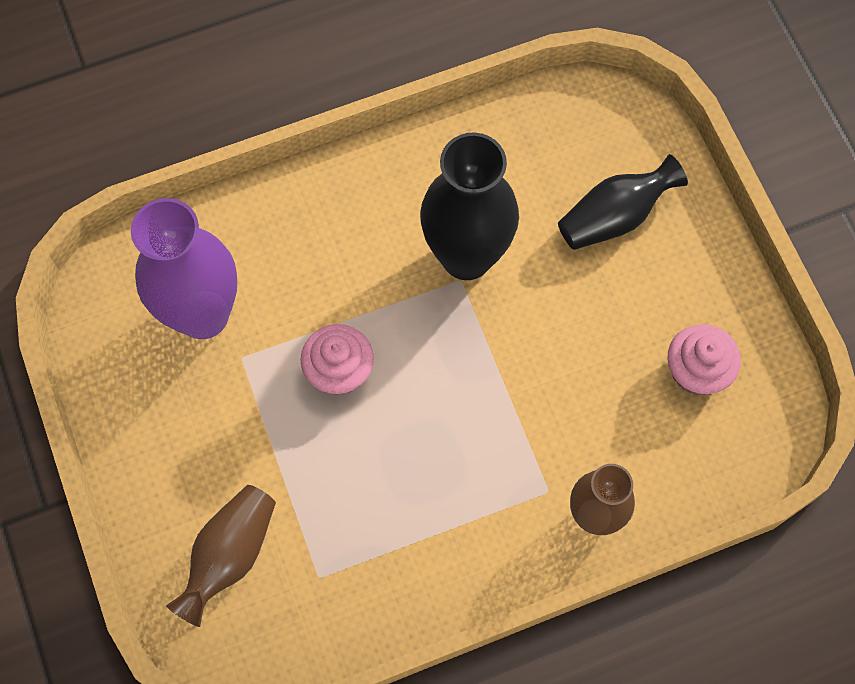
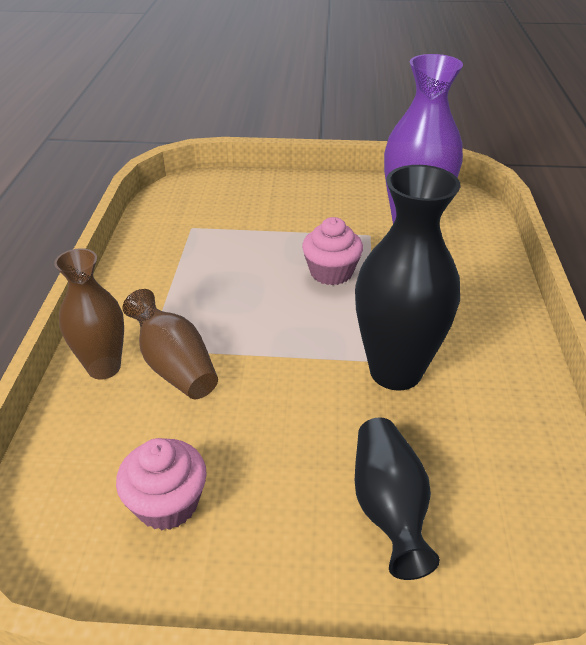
camera: 115 degrees right, 30 degrees down
(229, 556) = (236, 200): brown vase -> brown vase (174, 366)

